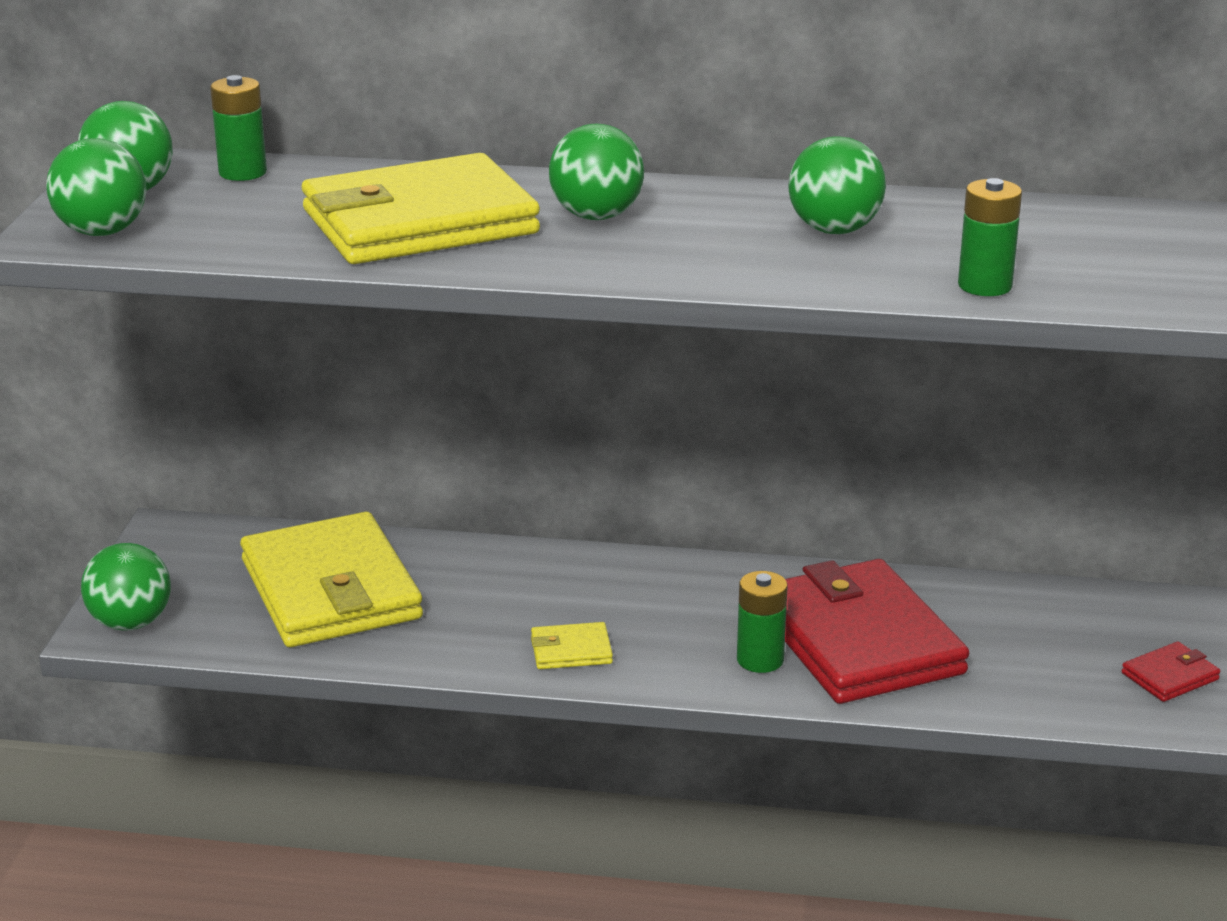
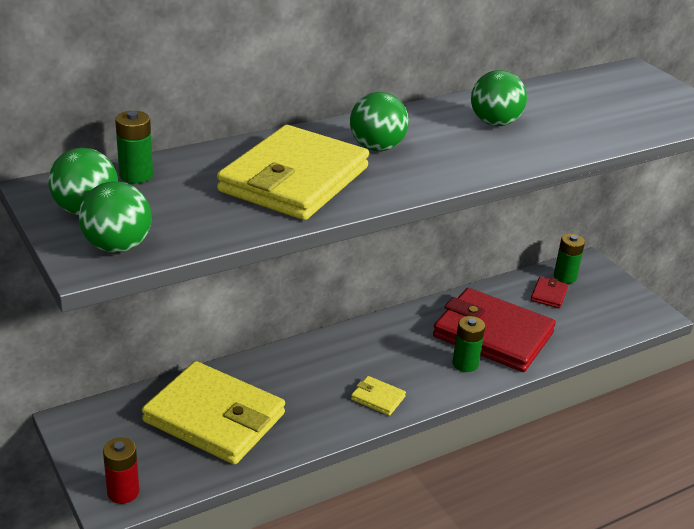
camera: 40 degrees left, 5 degrees up
(131, 623) = (123, 492): green ball -> red battery
(571, 650) = (378, 398): yellow wallet -> yellow wallet turned 75 degrees clockwise
(985, 286) = (602, 136): green battery -> green battery (565, 277)
(1170, 676) = (622, 299): red wallet -> red wallet (548, 294)

